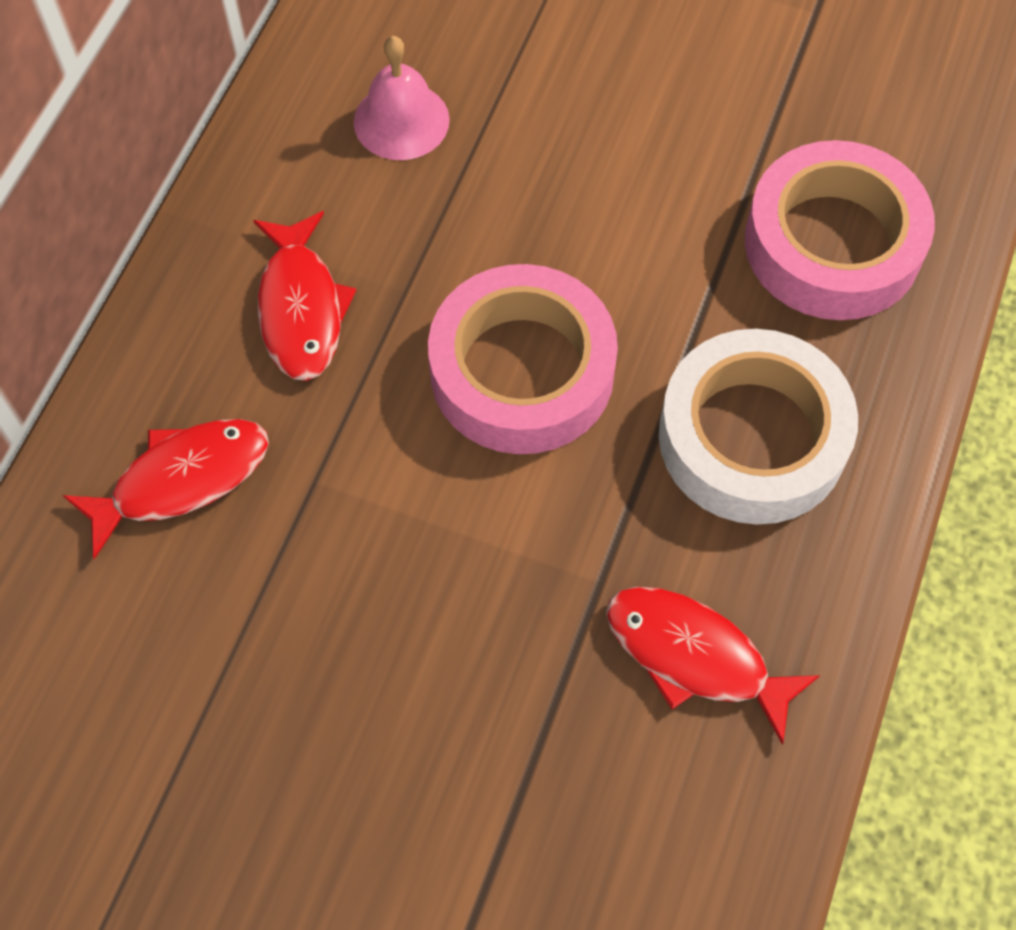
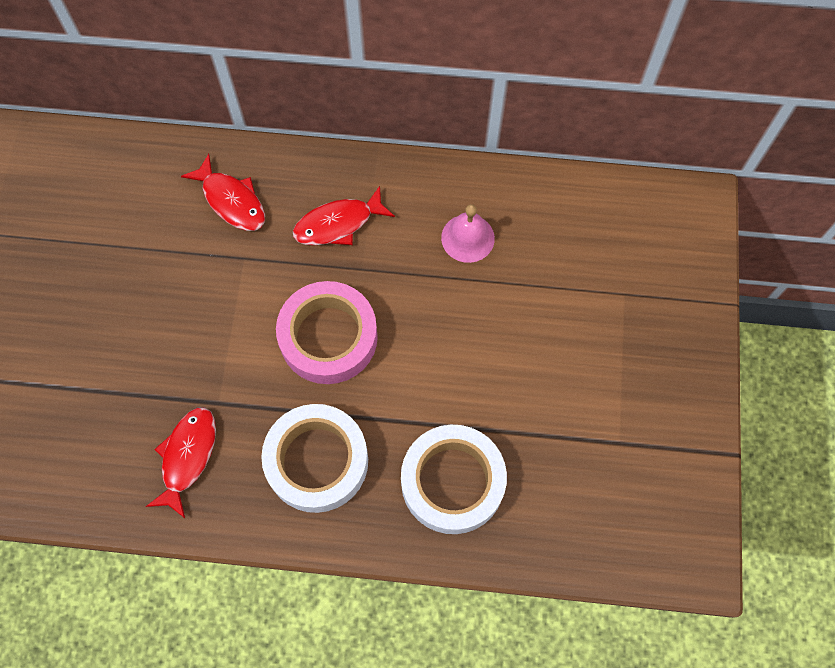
camera: 75 degrees right, 5 degrees up
(832, 244) = (452, 482): pink tape -> white tape

